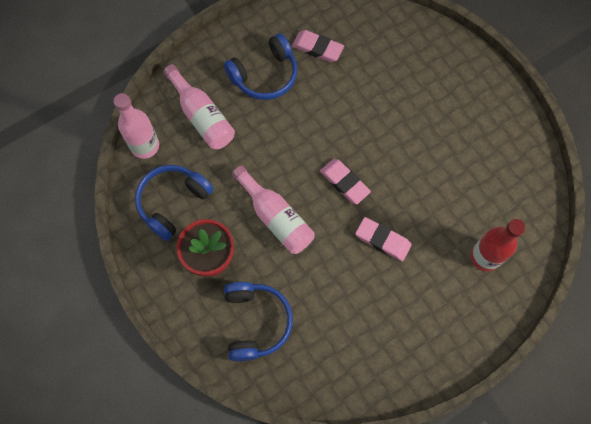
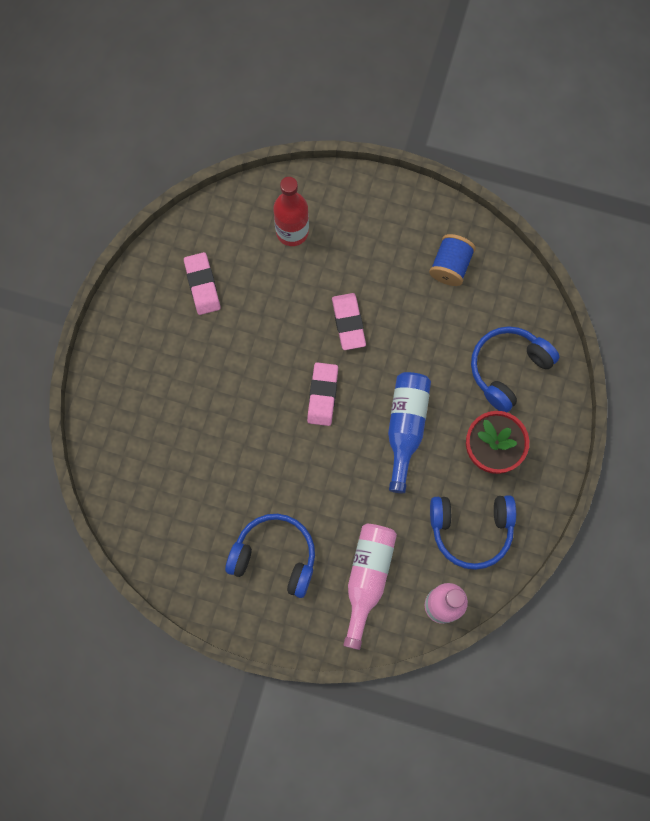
camera: 130 degrees left, 5 degrees up
(275, 217) = (405, 428): pink bottle -> blue bottle
(317, 48) = (203, 530): pink eraser -> pink eraser (202, 285)
(367, 348) = (450, 266): none -> blue spool

